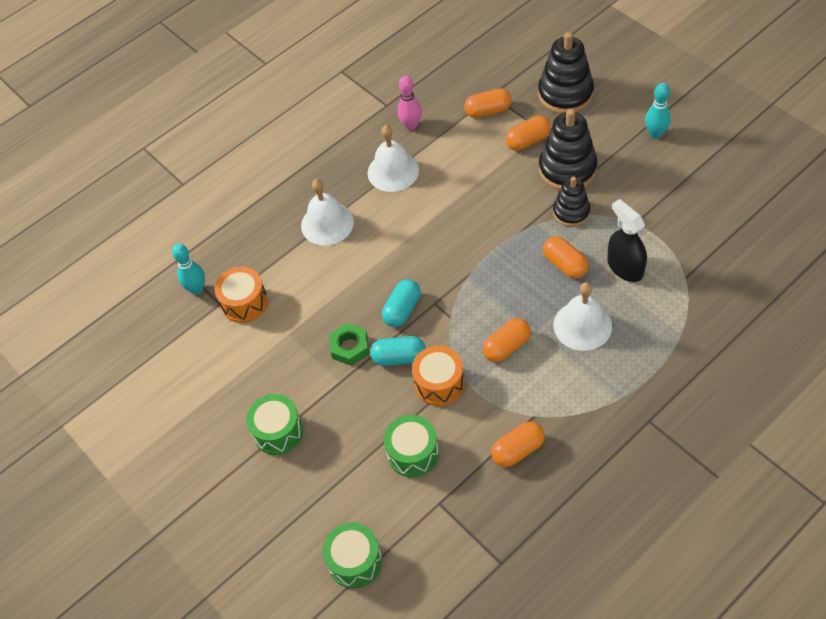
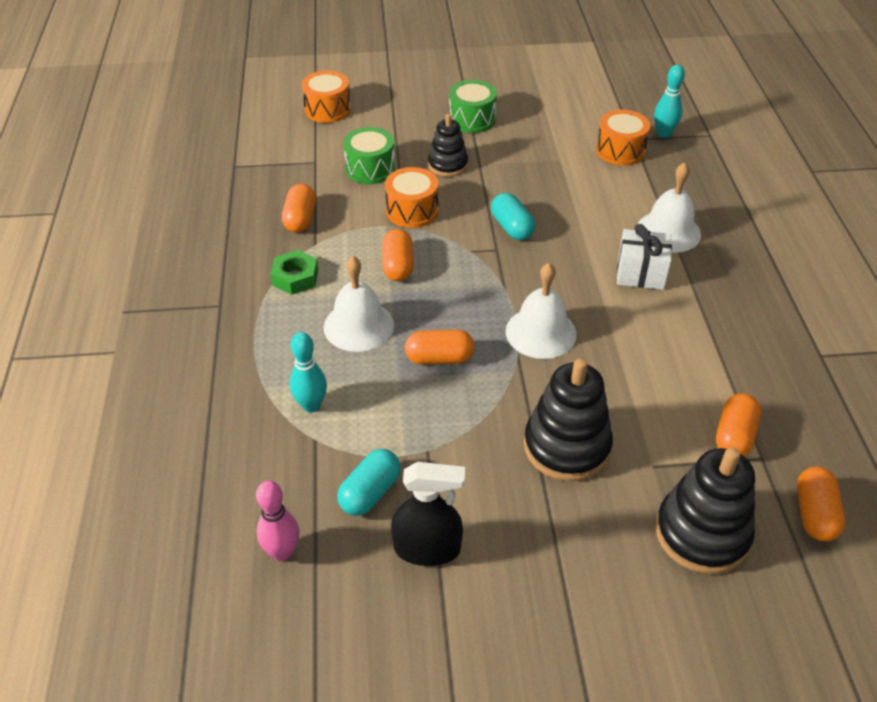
camera: 120 degrees right, 10 degrees down
(350, 347) = (507, 183): green nut -> green nut (295, 277)
(355, 561) = (328, 110): green drum -> orange drum
(387, 214) = (640, 274): none -> white gift
(393, 171) = (701, 307): white bell -> white bell (541, 332)
(399, 357) = (464, 202): turquoise capsule -> turquoise capsule (370, 492)
(411, 126) = (765, 356): pink bowling pin -> pink bowling pin (282, 552)
(528, 141) = (647, 441): orange capsule -> orange capsule (814, 514)
(571, 212) = (500, 407): black stacking toy -> black stacking toy (448, 165)
(625, 267) = (383, 400): black spray bottle -> black spray bottle (427, 548)
(655, 134) = (540, 576): turquoise bowling pin -> turquoise bowling pin (311, 405)

